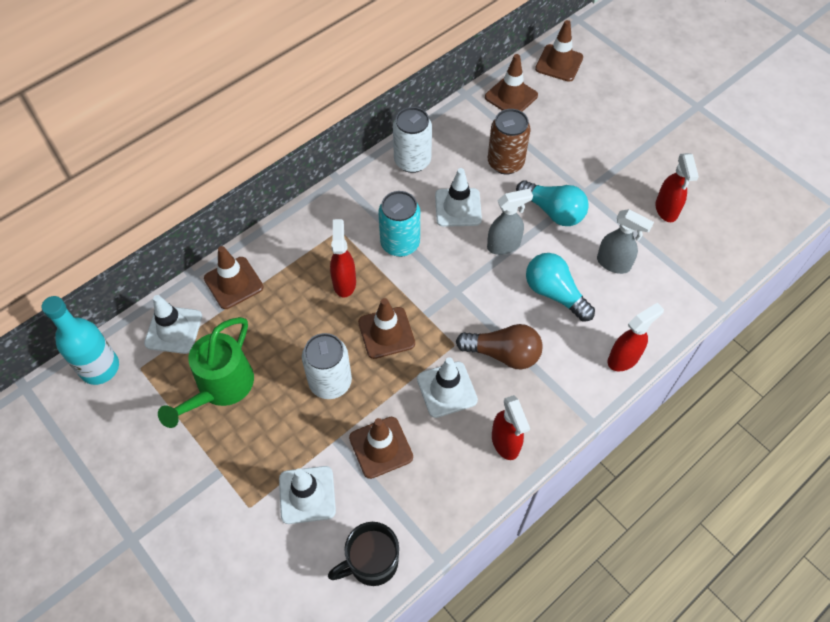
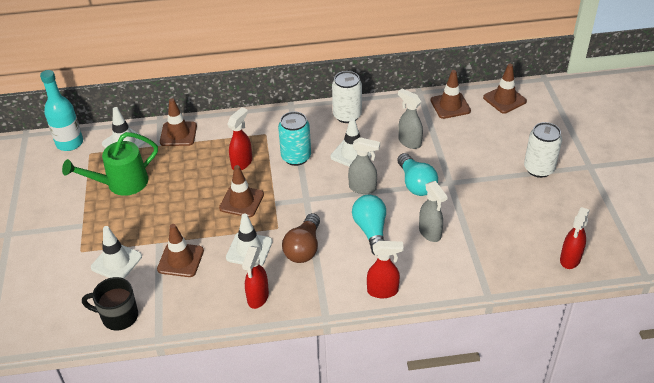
camera: 35 degrees right, 15 degrees down
(330, 382) = (184, 211): white can -> white can (539, 169)
(503, 354) = (304, 248): brown light bulb -> brown light bulb turned 60 degrees clockwise
(505, 163) = (409, 142): brown can -> grey spray bottle
(666, 210) = (501, 219): red spray bottle -> red spray bottle (570, 259)

